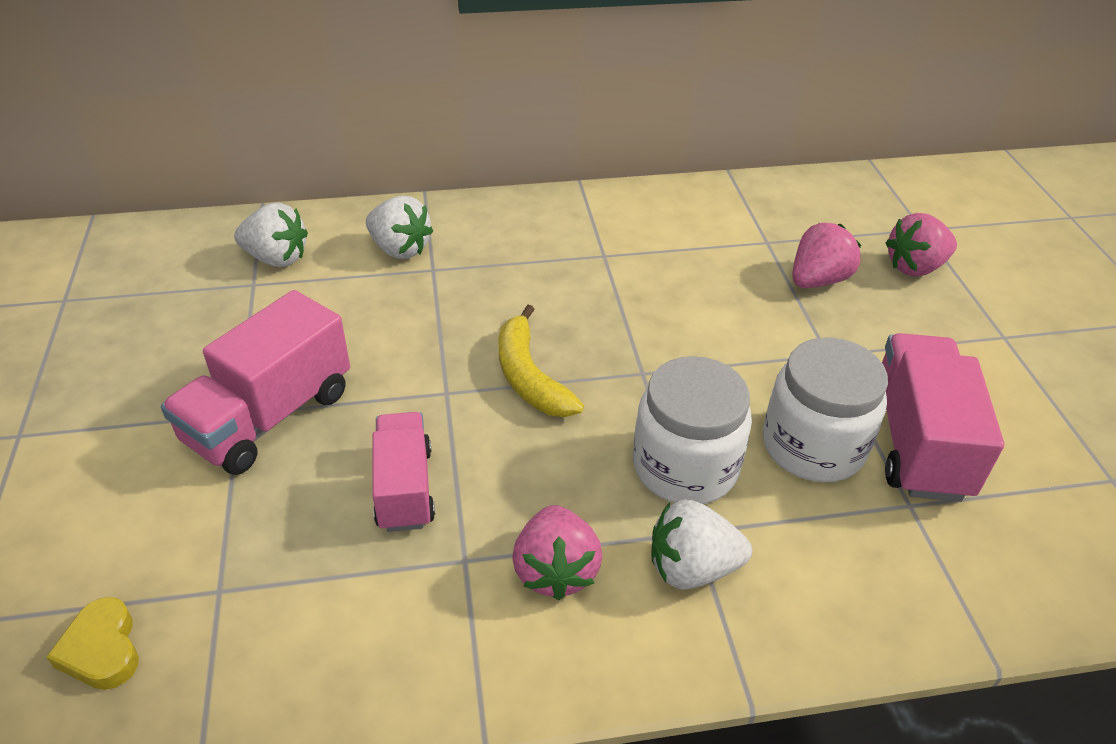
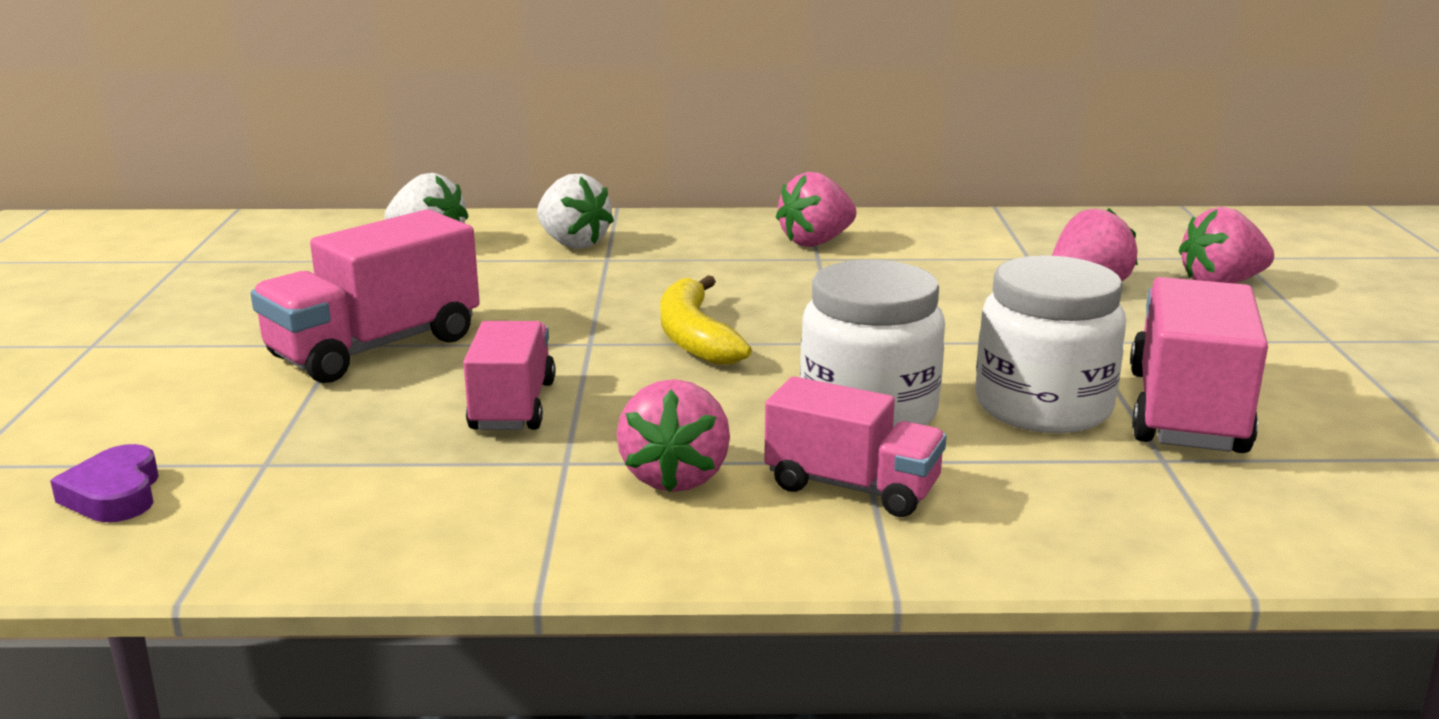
camera: 10 degrees right, 20 degrees down
(102, 649) = (114, 494): yellow heart -> purple heart
(598, 232) = (816, 242): none -> pink strawberry
(692, 568) = (852, 487): white strawberry -> pink truck

